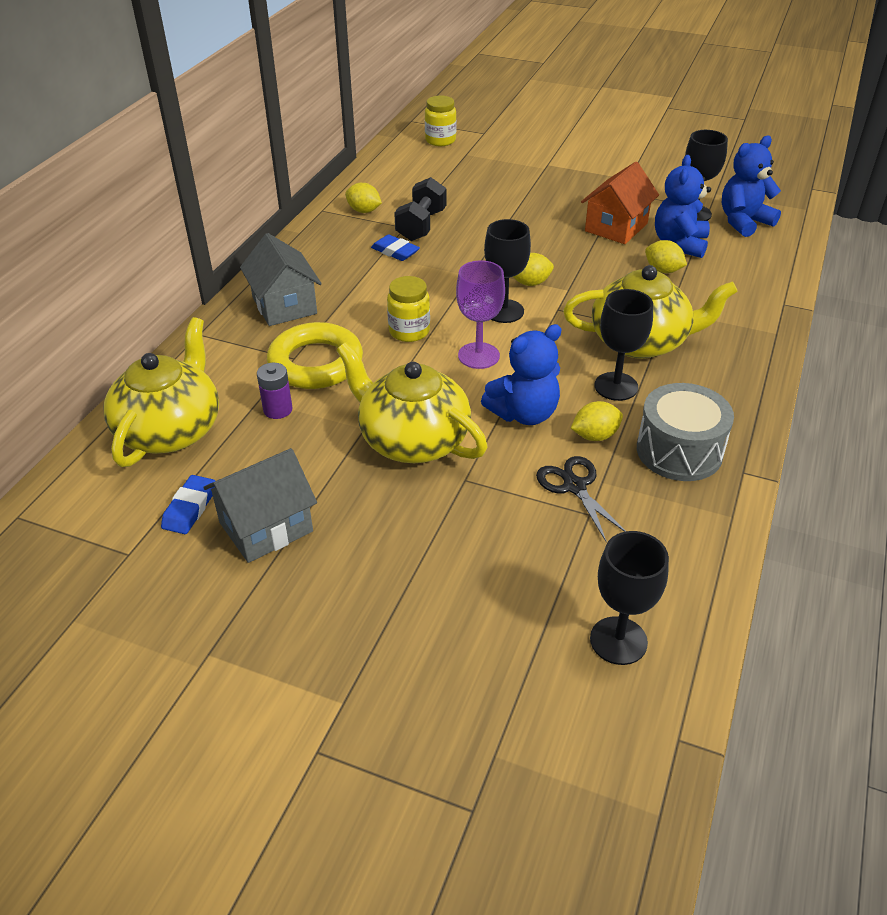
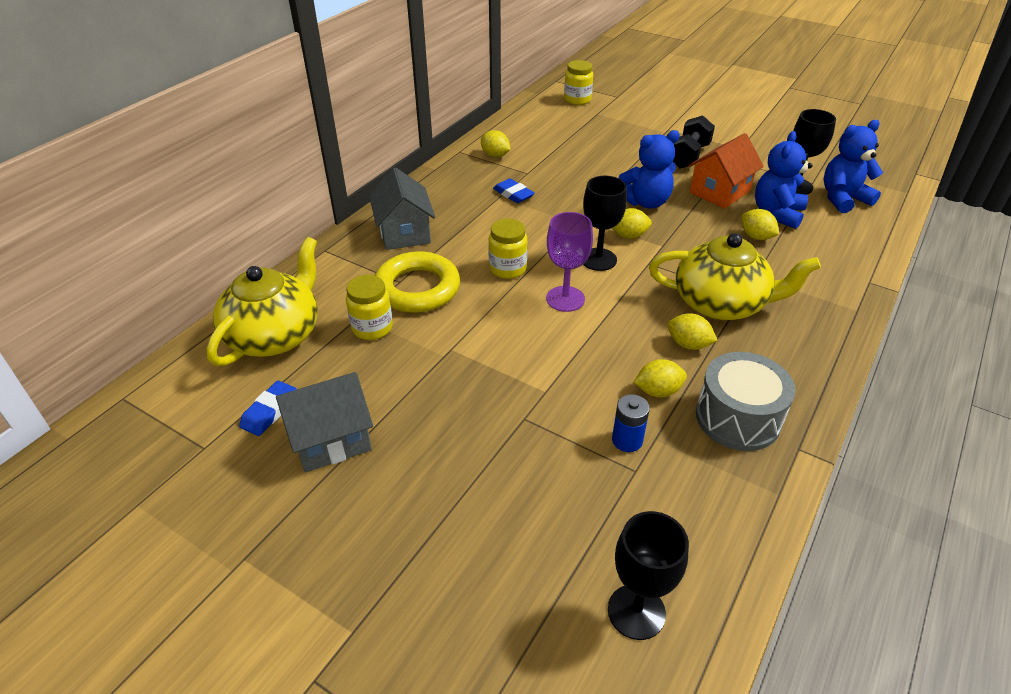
camera: 10 degrees right, 0 degrees up
(278, 410) = (372, 328): purple battery -> yellow jar
(412, 440) = (485, 372): yellow teapot -> none
(421, 225) = (542, 173): black dumbbell -> black dumbbell (688, 156)
(524, 413) = (595, 360): blue teddy bear -> blue teddy bear (645, 202)
(574, 486) = (627, 440): black scissors -> blue battery
(616, 386) = (688, 344): black goblet -> yellow lemon

